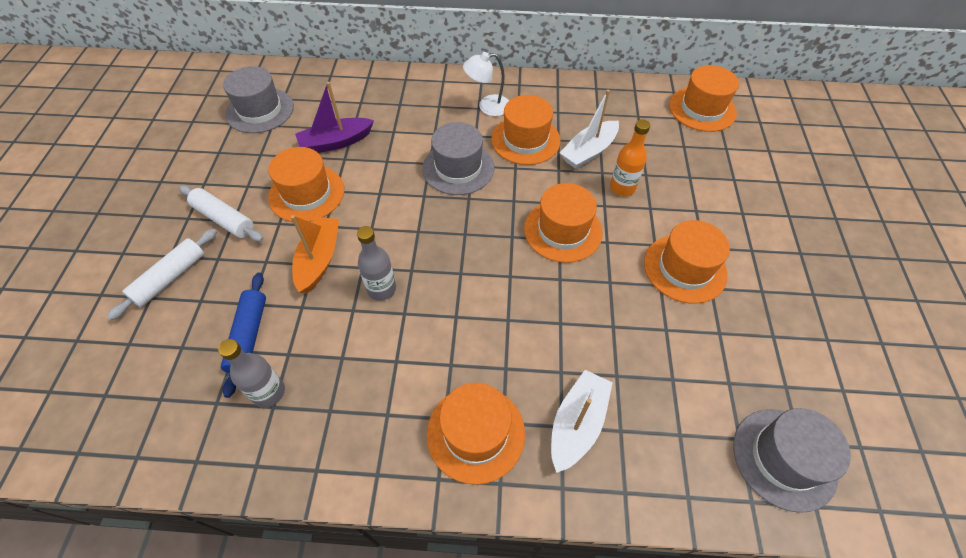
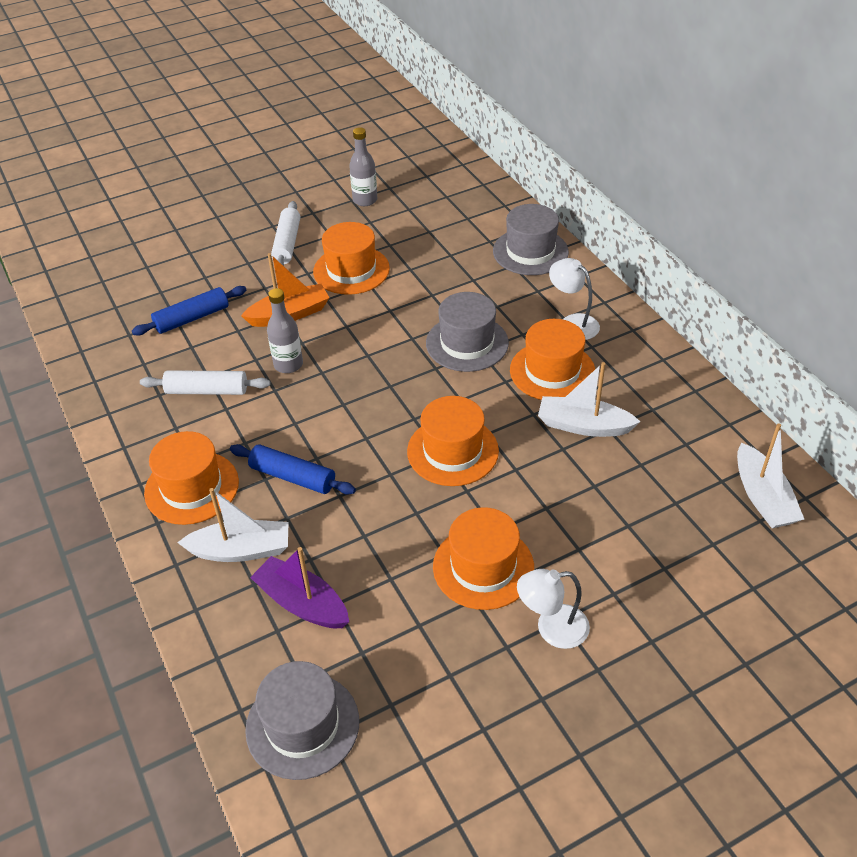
camera: 60 degrees right, 10 degrees down
(170, 278) = (213, 251): white rolling pin -> white rolling pin (207, 390)
(260, 110) = (419, 193): grey hat -> grey hat (530, 251)
(268, 392) = (153, 355): grey bottle -> grey bottle (365, 200)
(336, 142) = (425, 254): purple boat -> purple boat (302, 603)
(518, 346) = (292, 477): none -> blue rolling pin
(622, 187) = (555, 473): orange bottle -> none
(702, 109) = (762, 497): orange hat -> white boat
(757, 259) = (552, 628): none -> white lamp

